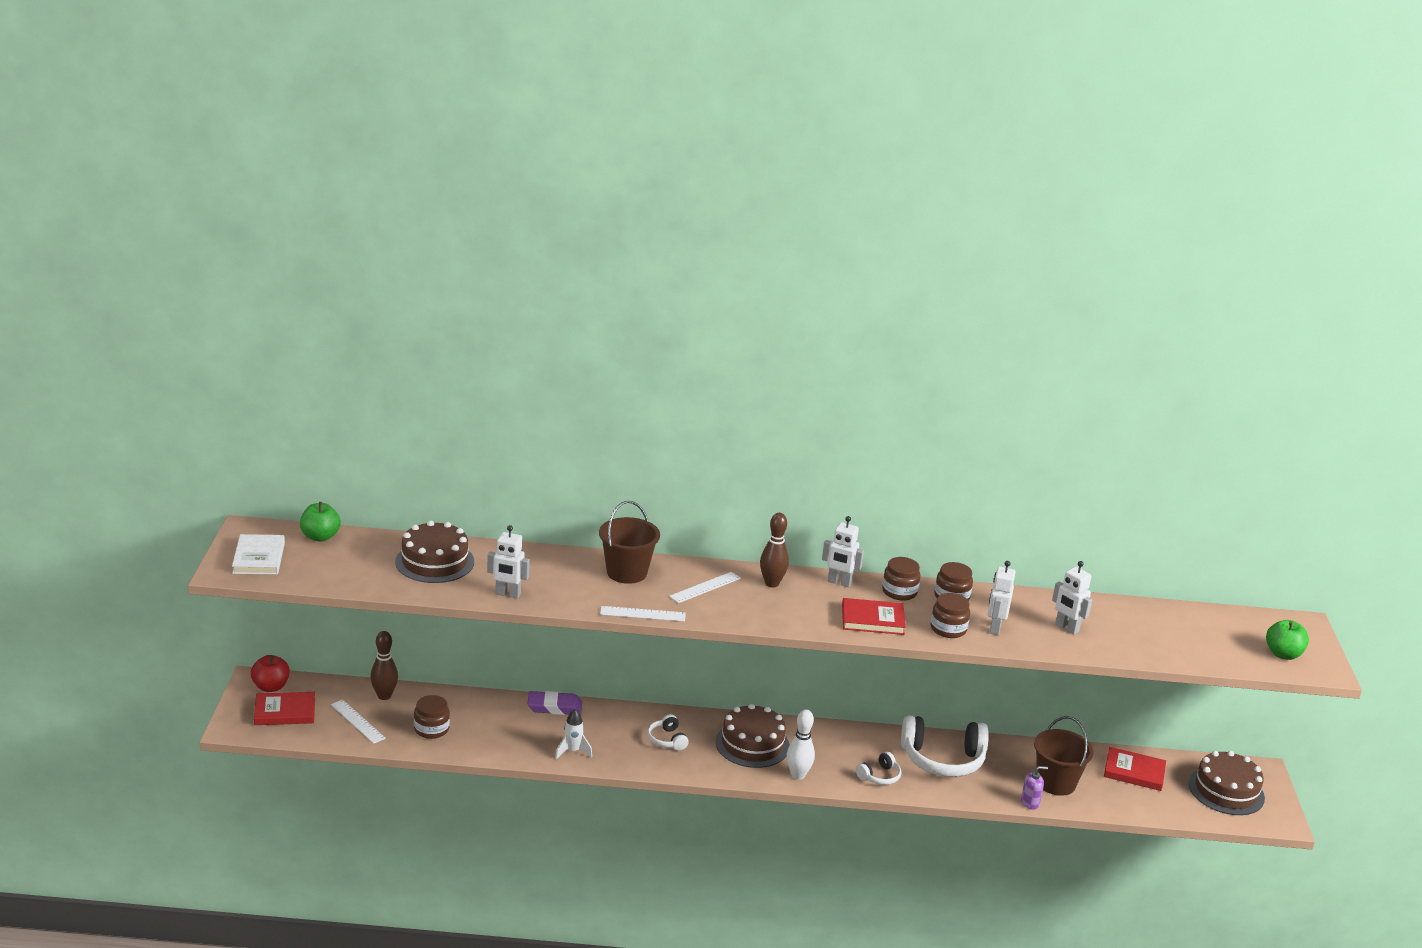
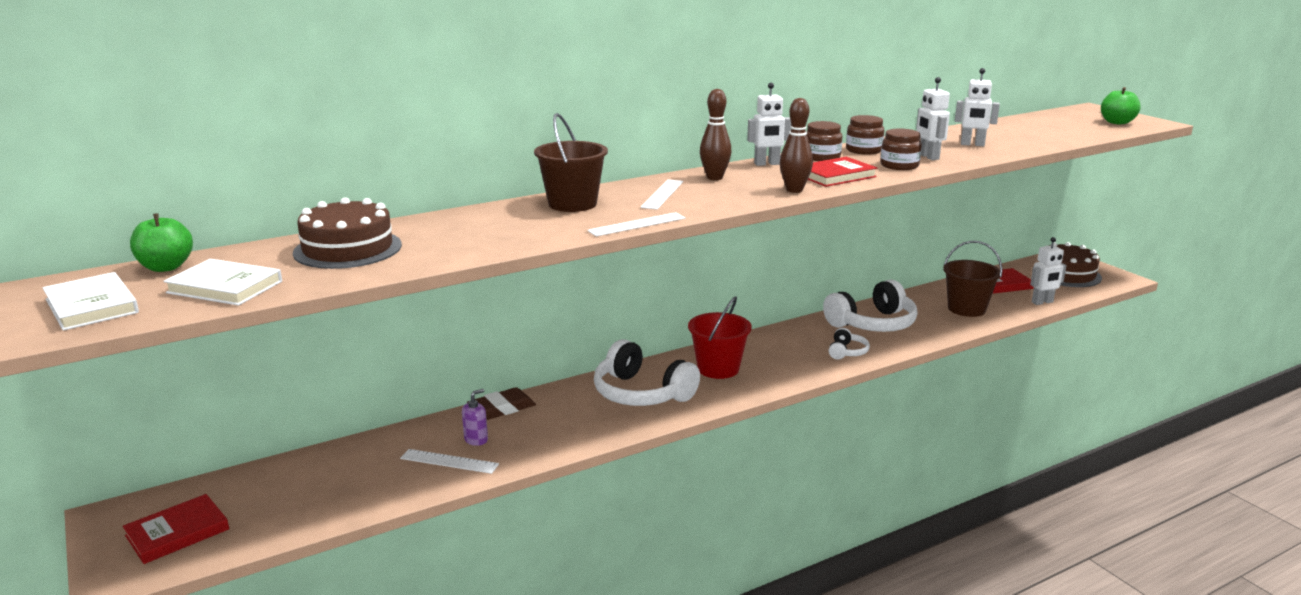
camera: 30 degrees left, 5 degrees down
(271, 687) = (135, 514): red apple -> none
(337, 570) = (225, 287): none -> white book
(357, 721) = (287, 505): white ruler -> white ruler (449, 461)
(384, 696) = (298, 468): brown bowling pin -> brown bowling pin (794, 190)
(431, 729) = (387, 477): brown jar -> none
(507, 594) = (472, 249): white robot -> white robot (1042, 302)
(554, 707) = (502, 408): purple eraser -> brown eraser
(572, 751) = (564, 437): white rocket -> none
(667, 740) = (641, 393): white headphones -> white headphones, size x2.09
(752, 744) = (718, 368): brown cake -> red bucket
(798, 775) = (786, 376): white bowling pin -> none
(1030, 803) = (971, 327): purple soap dispenser -> purple soap dispenser (476, 439)

